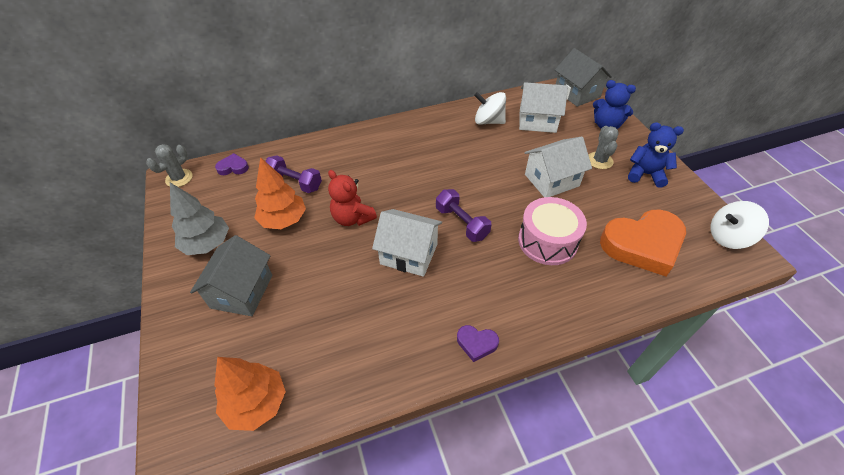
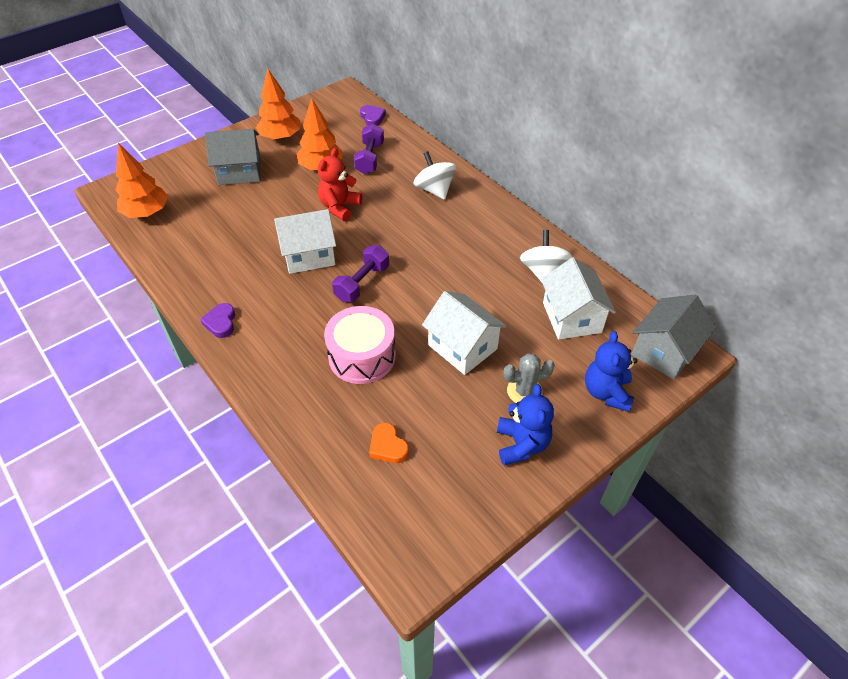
camera: 70 degrees right, 0 degrees up
(179, 178) = (346, 95): grey cactus -> none
(207, 244) = (281, 137): grey tree -> orange tree
(409, 254) = (309, 255): white house -> white house turned 75 degrees clockwise
(642, 245) = (388, 446): orange heart -> orange heart, size x0.44
(728, 237) = (436, 545): white spinning top -> white spinning top (434, 190)

